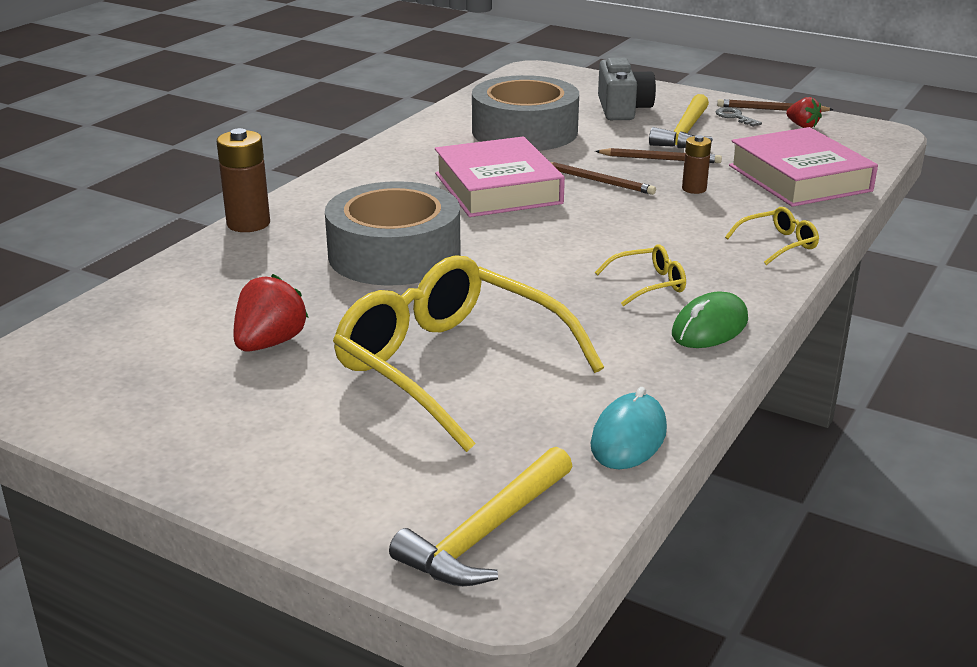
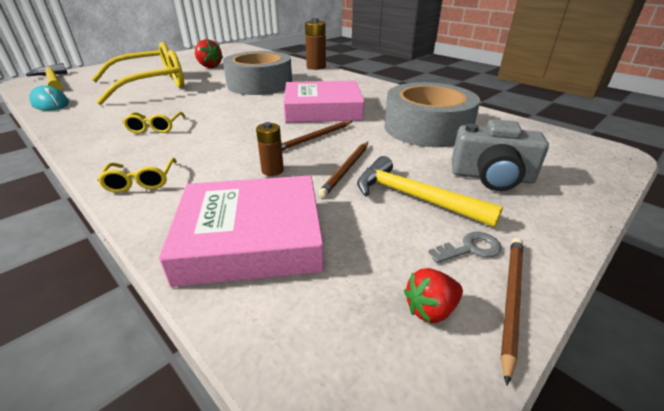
camera: 105 degrees right, 5 degrees up
(709, 327) = (88, 133): green mouse -> none

